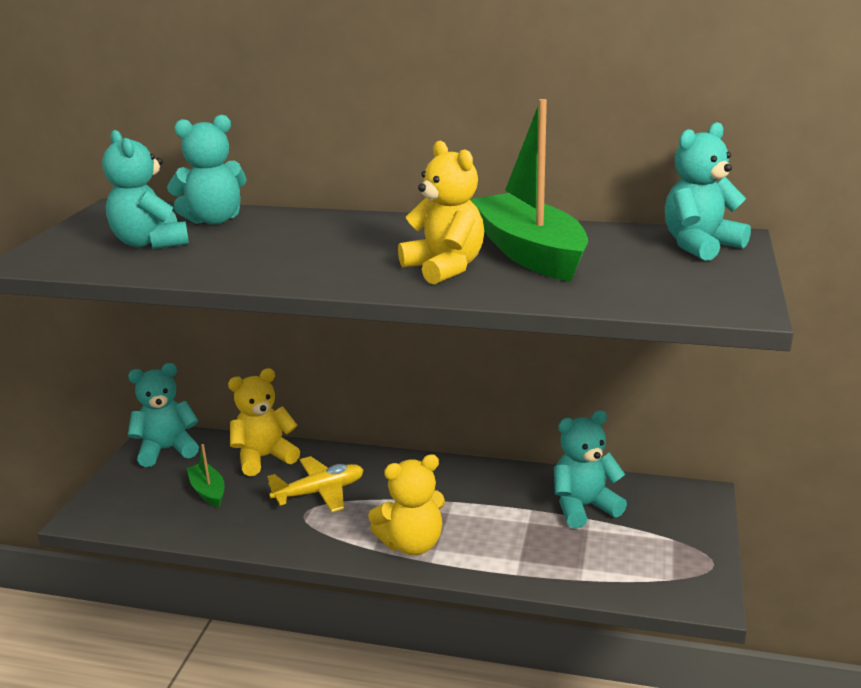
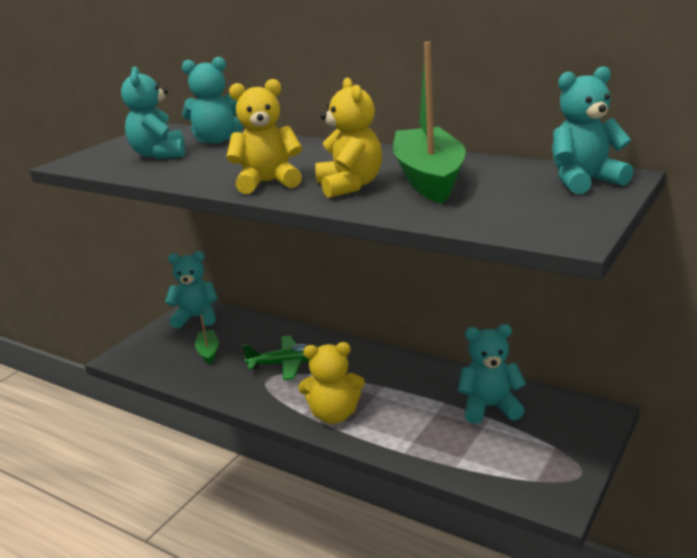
camera: 20 degrees right, 0 degrees up
(264, 458) = (260, 332): yellow teddy bear -> yellow teddy bear (268, 183)
(319, 492) = (286, 364): yellow plane -> green plane

